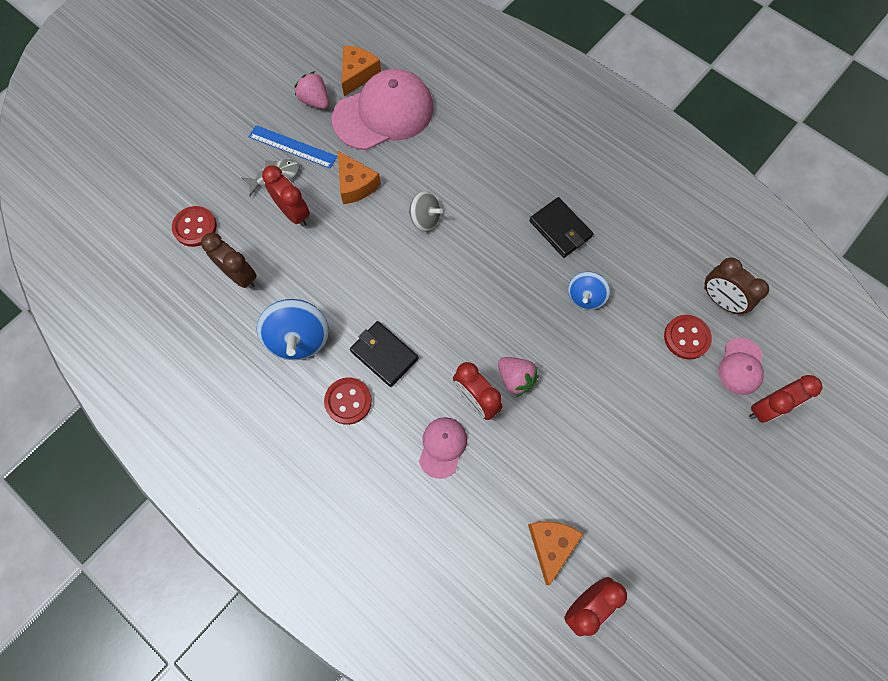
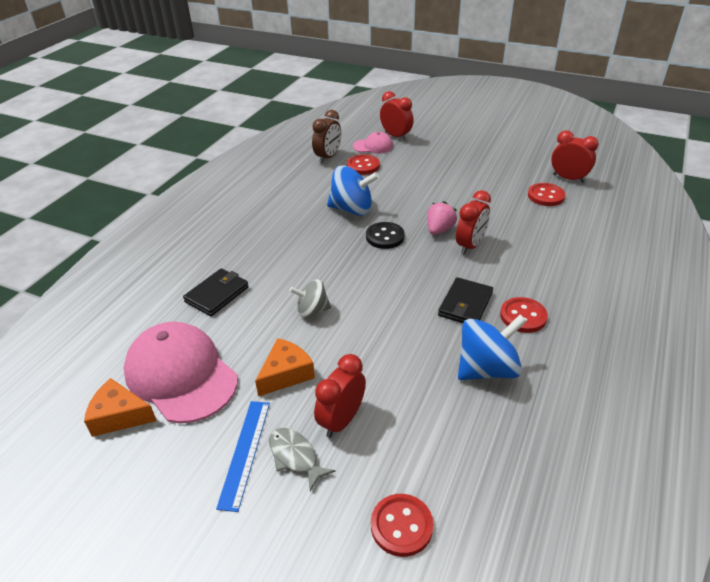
camera: 105 degrees left, 30 degrees down
(240, 275) = (445, 447): brown clock -> none
(315, 101) = (166, 450): pink strawberry -> none
(425, 219) = (312, 310): grey spinning top -> grey spinning top turned 105 degrees counterclockwise
(442, 447) = (519, 254): pink cap -> none
(520, 316) = (385, 237): none -> black button
(551, 545) = (545, 196): orange cheese -> red button
(560, 229) = (294, 230): black wallet -> black wallet (217, 294)
(585, 297) = (352, 209): blue spinning top -> blue spinning top, size x1.63

